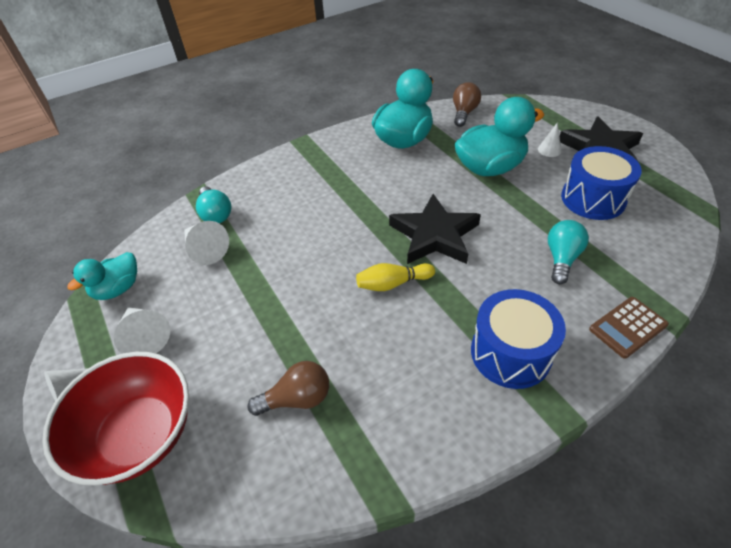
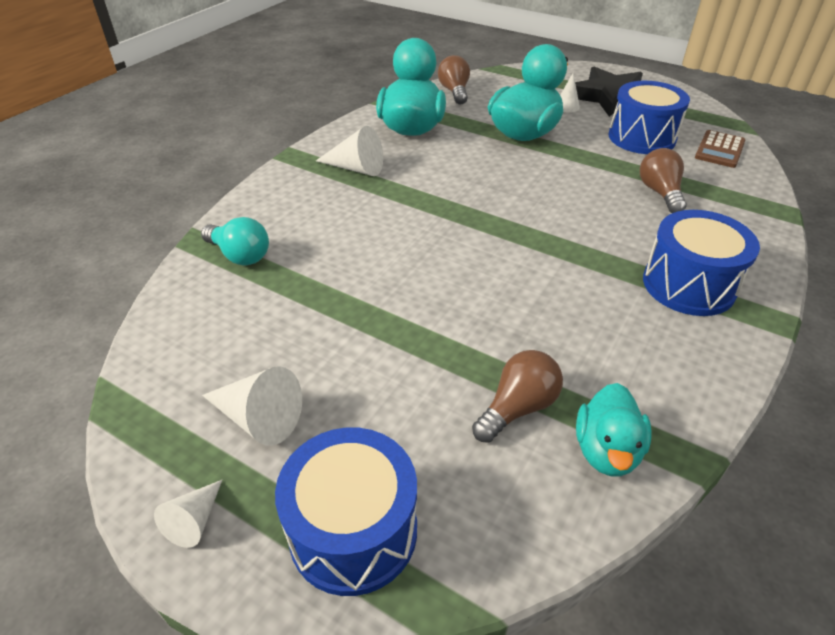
camera: 30 degrees left, 5 degrees down
(118, 289) = (167, 379): turquoise duck -> turquoise duck (606, 450)
(139, 435) = (353, 531): red bowl -> blue drum
(205, 249) = (259, 296): white cone -> white cone (356, 168)
(393, 283) = (521, 262): yellow bowling pin -> none
(434, 235) = (523, 206): black star -> none
(561, 258) = (660, 193): turquoise light bulb -> brown light bulb
(628, 327) = (763, 231): brown calculator -> brown calculator (719, 150)

